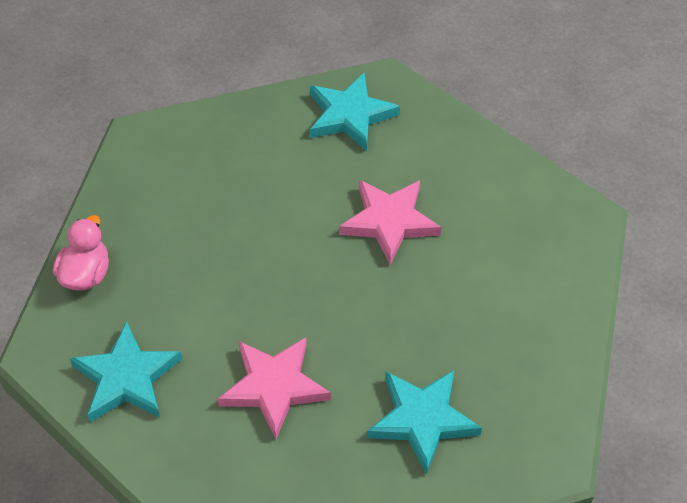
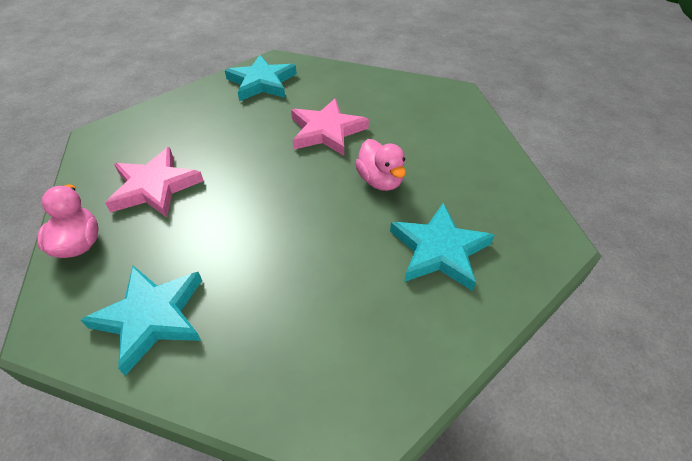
camera: 25 degrees left, 5 degrees down
(274, 387) = (300, 272): pink star -> pink star (155, 187)
(411, 314) = (380, 181): none -> pink duck

